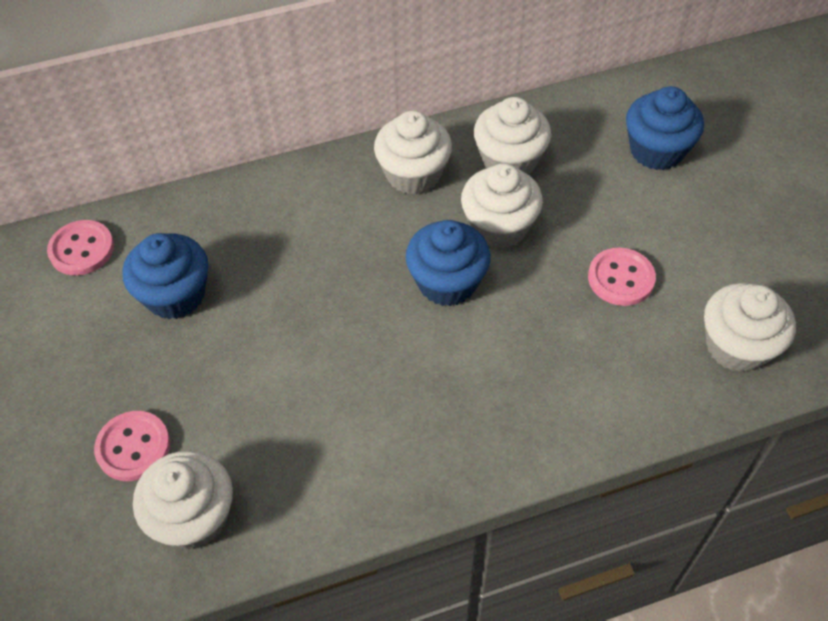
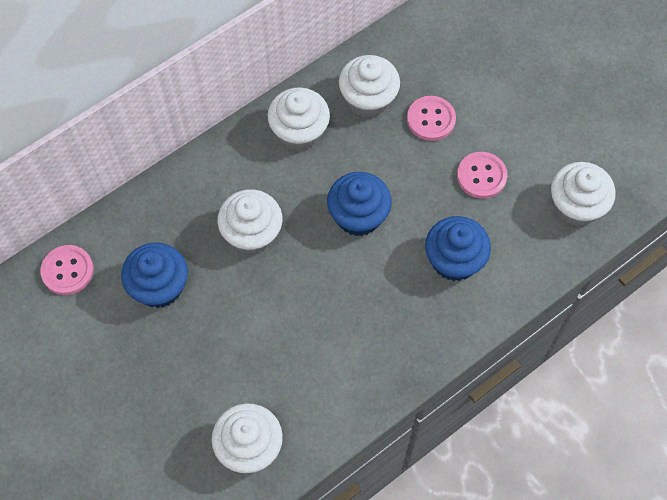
camera: 20 degrees left, 10 degrees up
(133, 447) = (183, 412): pink button -> pink button (431, 119)
(499, 227) = (380, 159): white cupcake -> white cupcake (252, 233)
(656, 150) = (475, 59): blue cupcake -> blue cupcake (454, 260)

